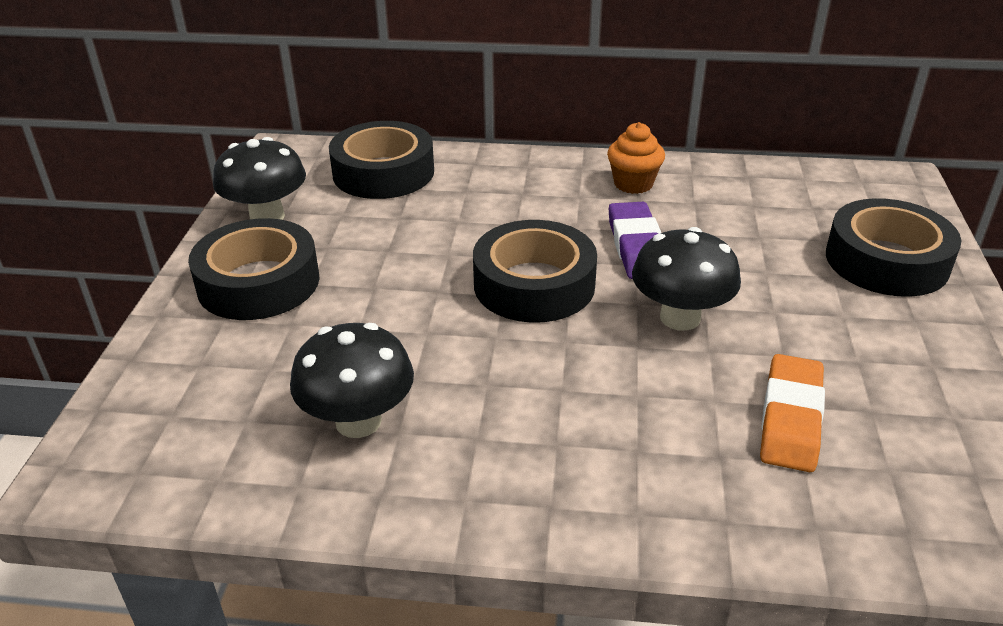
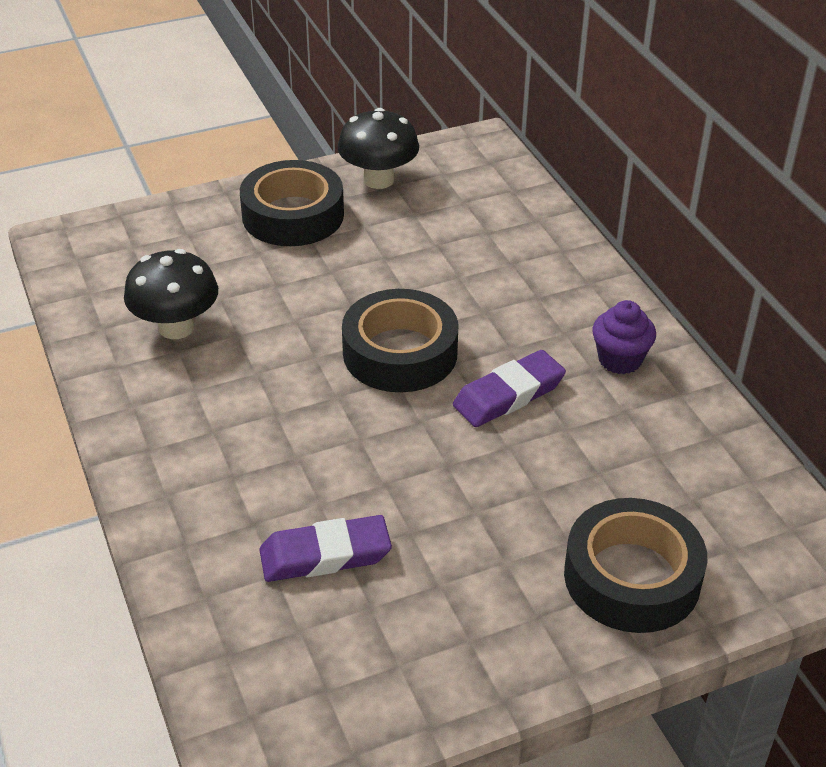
camera: 60 degrees right, 5 degrees up
(383, 172) = (497, 207): black tape -> none
(633, 184) = (620, 360): orange cupcake -> purple cupcake
(680, 317) = (418, 453): black mushroom -> none
(790, 418) = (325, 555): orange eraser -> purple eraser

